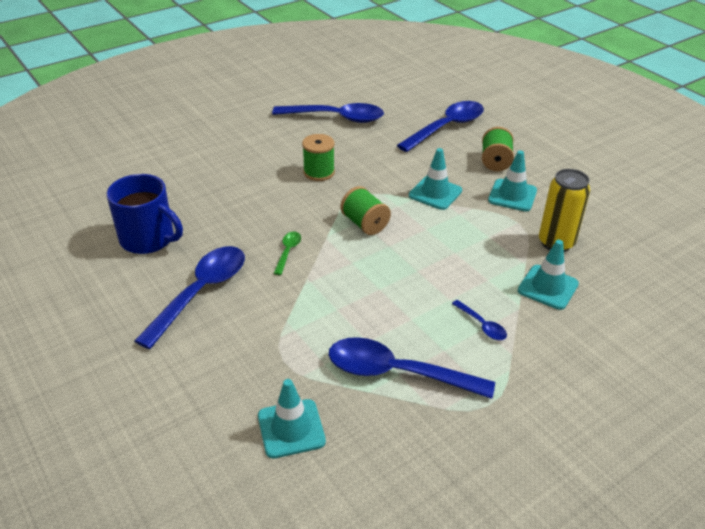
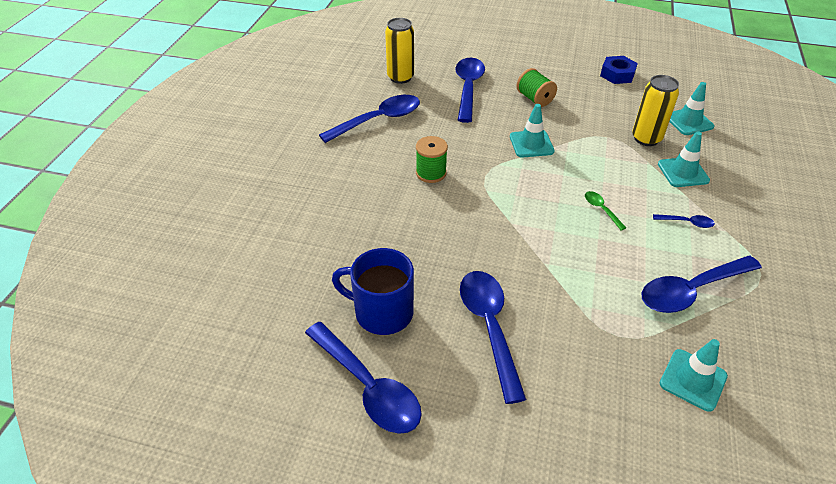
camera: 40 degrees left, 5 degrees up
(76, 275) = (368, 387): none -> blue spoon
(148, 239) = (382, 312): blue mug -> blue mug turned 150 degrees counterclockwise
(288, 252) = (502, 251): green spoon -> green spoon (601, 209)
(364, 224) = (520, 195): green spool -> none
(401, 95) = (400, 77): none -> yellow can
(512, 195) = (578, 119): turquoise traffic cone -> turquoise traffic cone (688, 121)
(616, 179) = (617, 74): none -> blue nut

